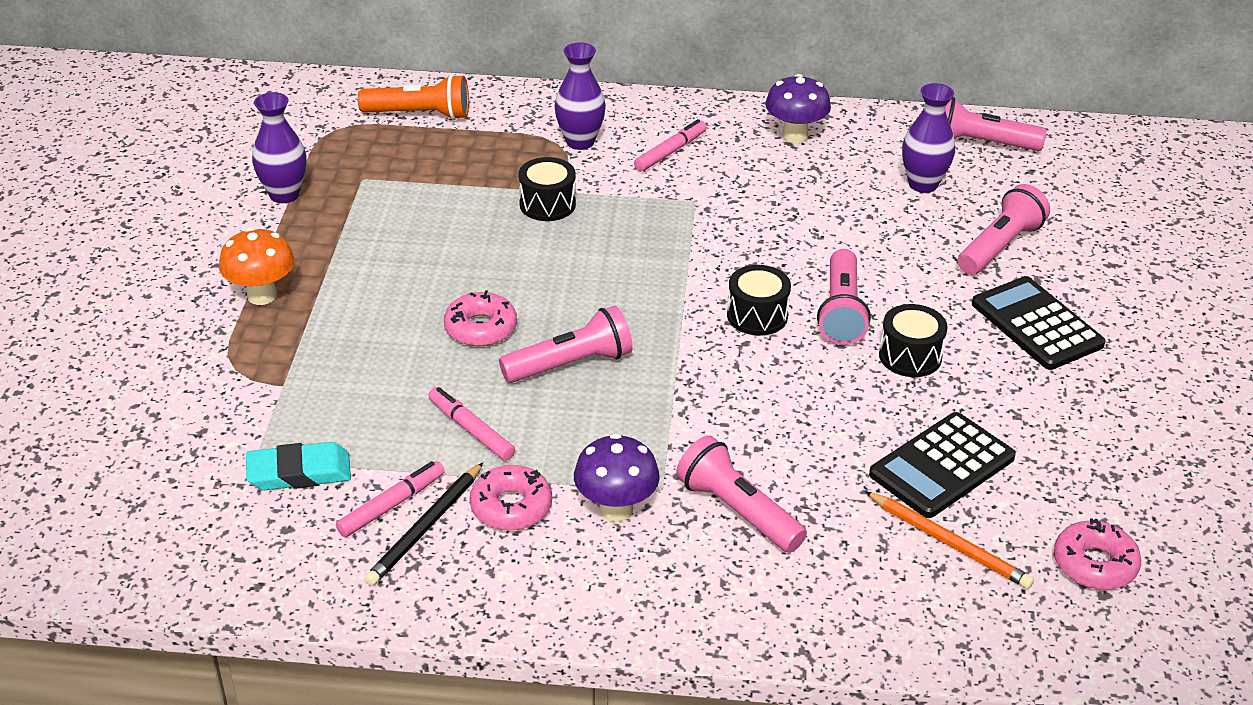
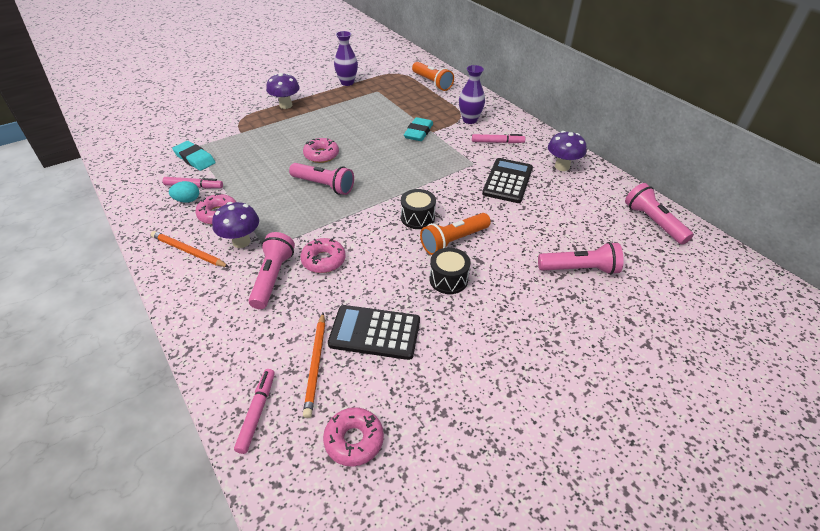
camera: 50 degrees right, 5 degrees up
(262, 295) = (285, 105): orange mushroom -> purple mushroom
(426, 528) = (187, 200): black pencil -> turquoise egg
(471, 430) = (256, 182): pink marker -> pink marker (257, 412)
(547, 204) = (418, 132): black drum -> turquoise eraser
(575, 576) = (188, 251): none -> orange pencil
(752, 446) = (323, 260): none -> pink donut
(841, 311) = (453, 241): pink flashlight -> orange flashlight
(923, 184) = (589, 219): purple vase -> none
(1037, 324) = (534, 314): black calculator -> black calculator (507, 181)

